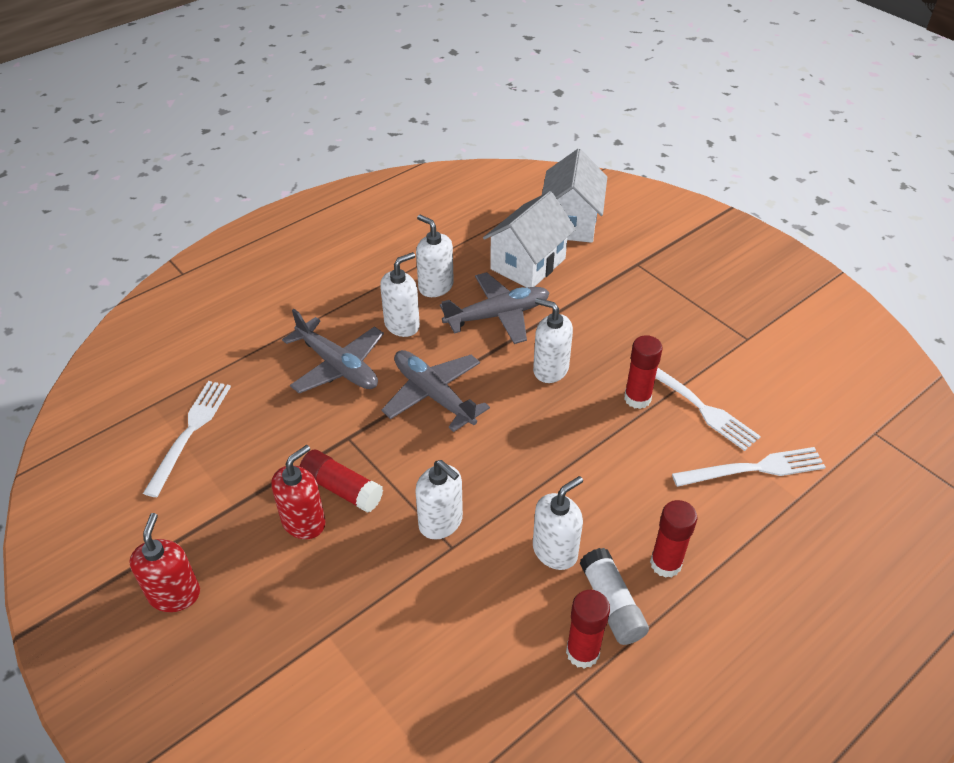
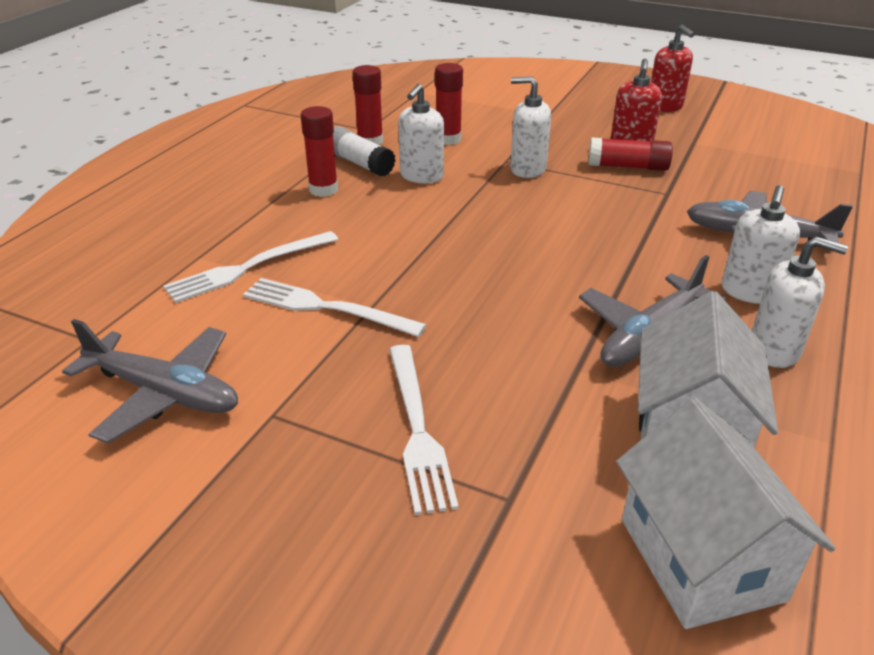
camera: 155 degrees right, 10 degrees down
(190, 433) = (797, 165): white fork -> white fork (417, 429)
(433, 395) = (630, 240): grey plane -> grey plane (164, 393)
(550, 369) = (528, 296): white soap dispenser -> none
(637, 398) = (404, 295): red glue stick -> red glue stick (448, 139)

